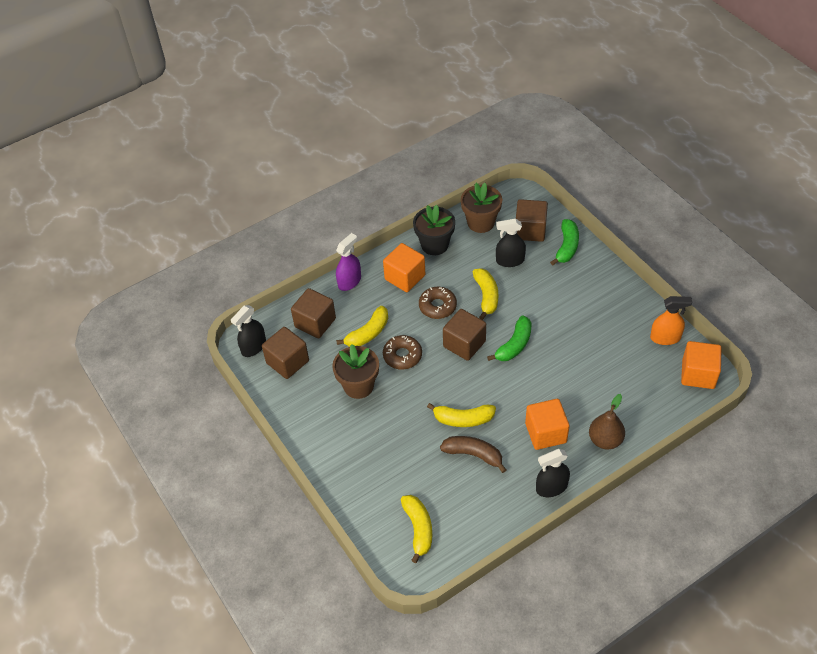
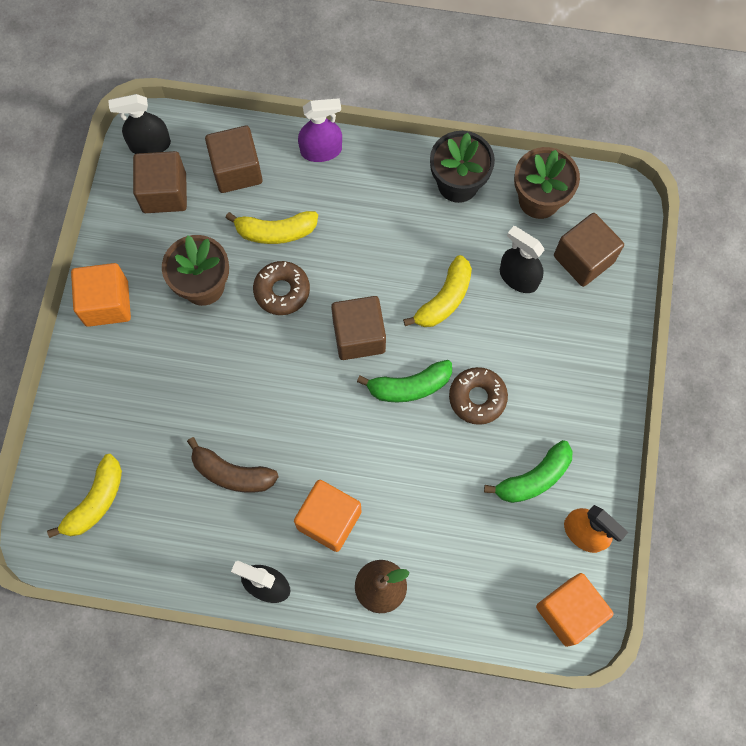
camera: 40 degrees right, 20 degrees up
(405, 277) = (383, 197): orange cube -> orange cube (107, 303)
(437, 306) = (380, 264): brown donut -> brown donut (477, 398)
(463, 419) = (264, 423): yellow banana -> none
(474, 455) = (232, 473): brown banana -> brown banana turned 135 degrees clockwise
(567, 247) = (602, 318): green banana -> green banana (533, 478)

